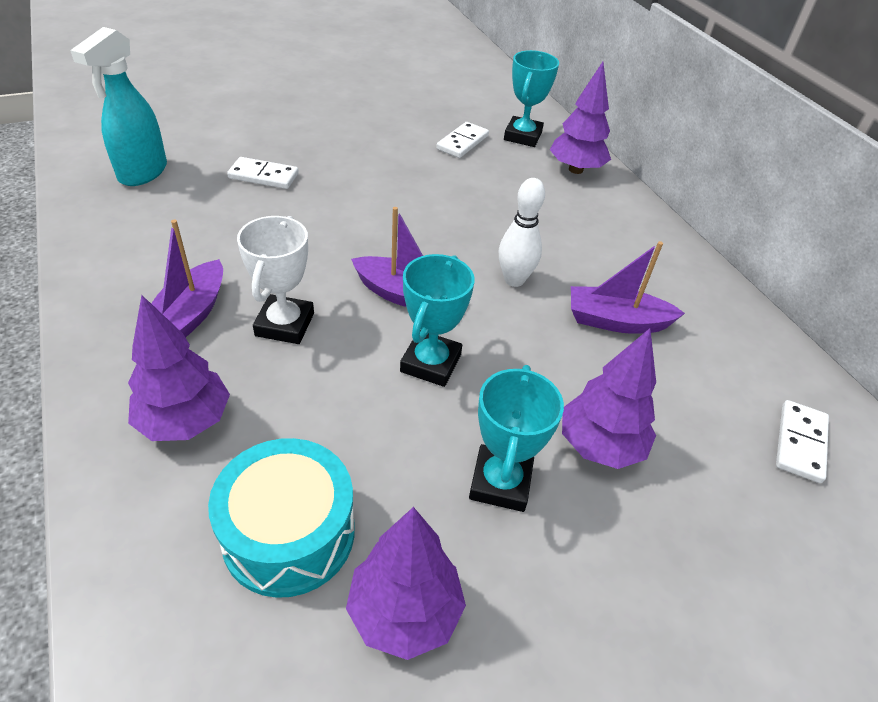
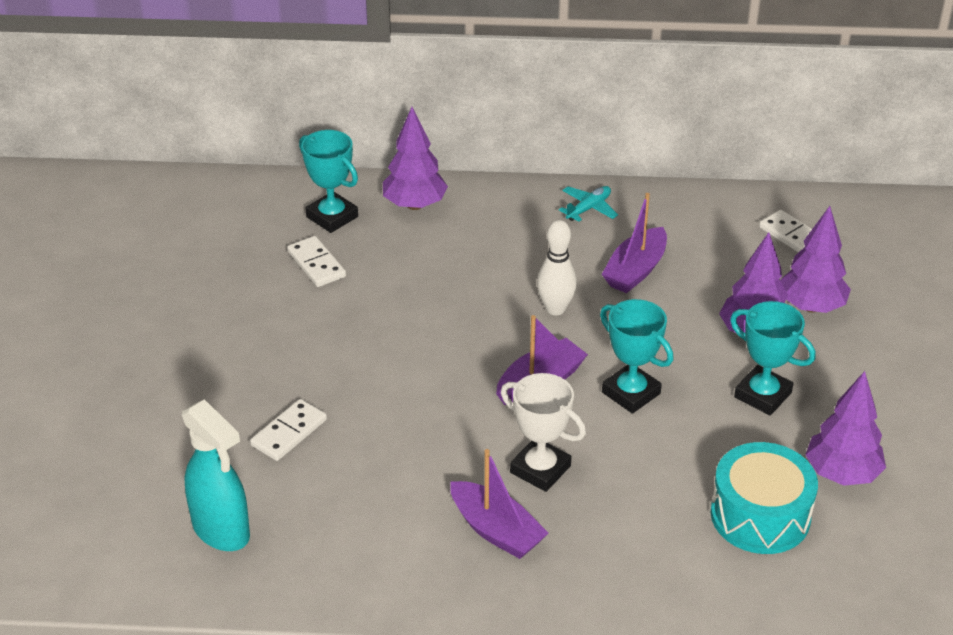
camera: 60 degrees left, 5 degrees down
(185, 422) = (628, 554): purple tree -> purple tree (811, 307)
(674, 267) = (588, 208): none -> turquoise plane

